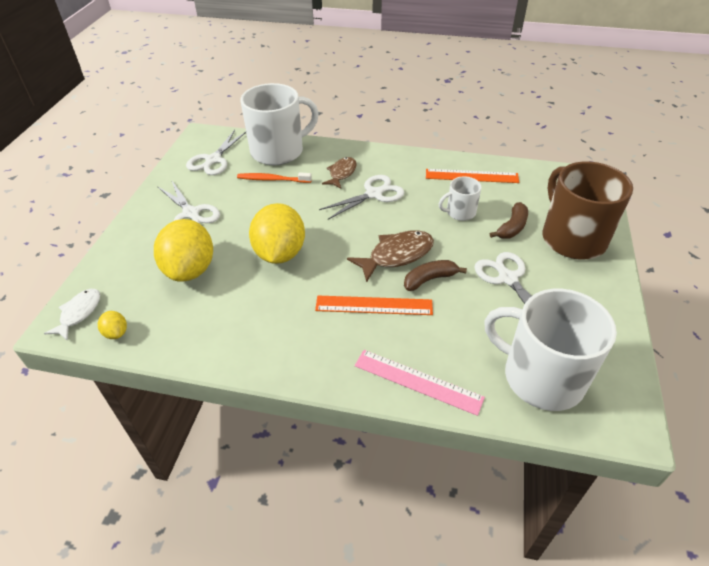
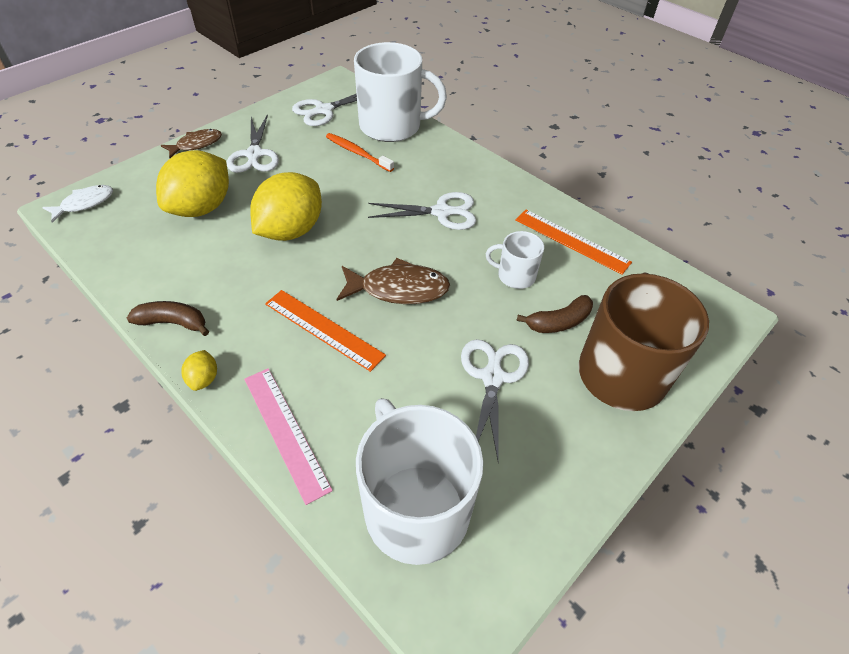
camera: 30 degrees right, 5 degrees up
(116, 333) = (93, 236): yellow lemon -> yellow lemon (204, 379)
(342, 173) = (431, 175): brown fish -> brown fish (196, 144)
(429, 279) = (406, 332): brown banana -> brown banana (173, 323)

